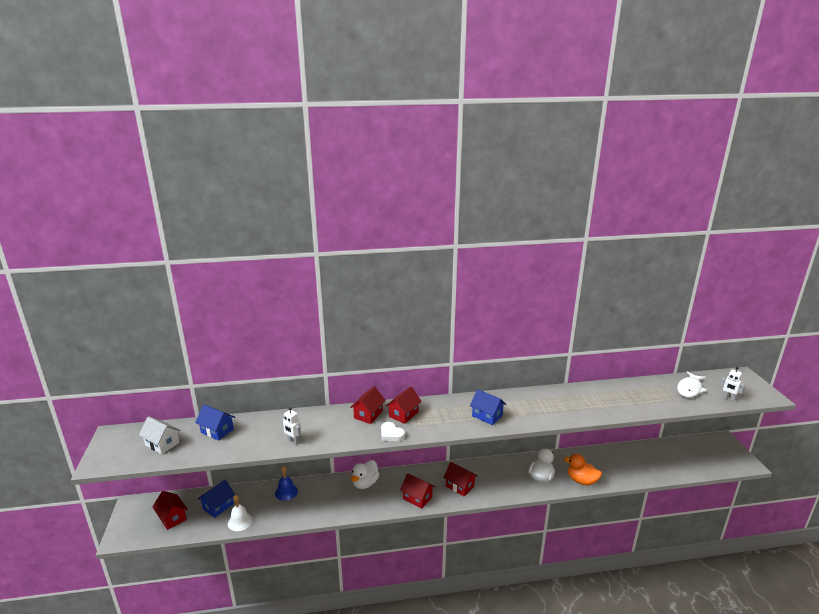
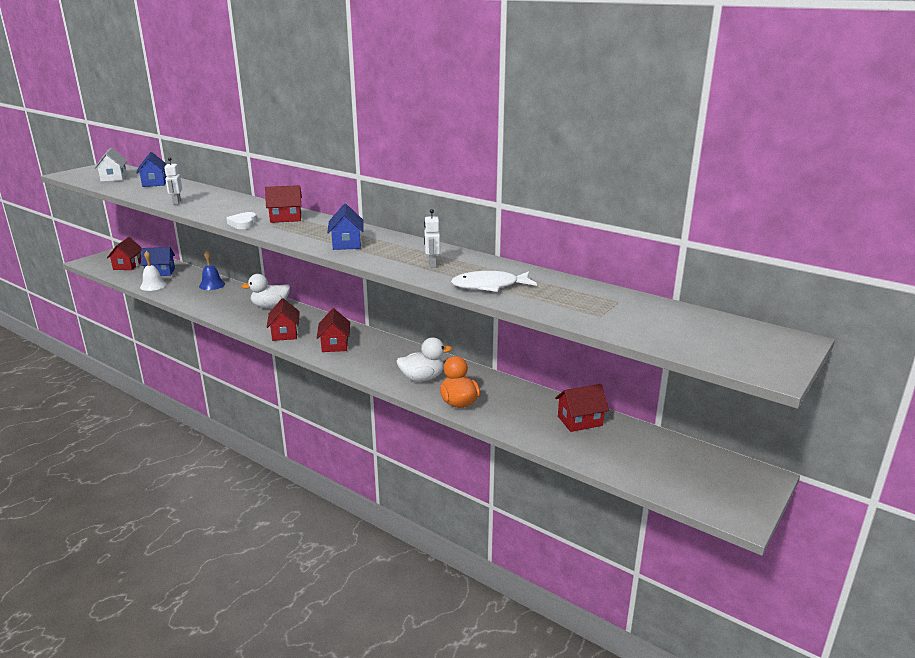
camera: 45 degrees right, 0 degrees up
(368, 414) = (261, 209): red house -> red house (580, 421)
(689, 389) = (650, 316): white fish -> white fish (489, 286)
(728, 398) = (685, 344): white robot -> white robot (432, 264)

